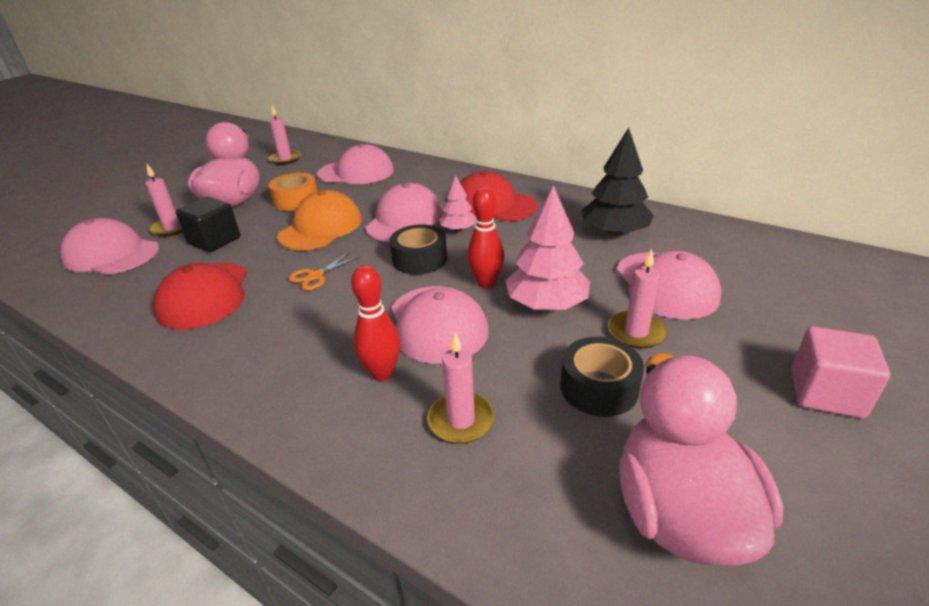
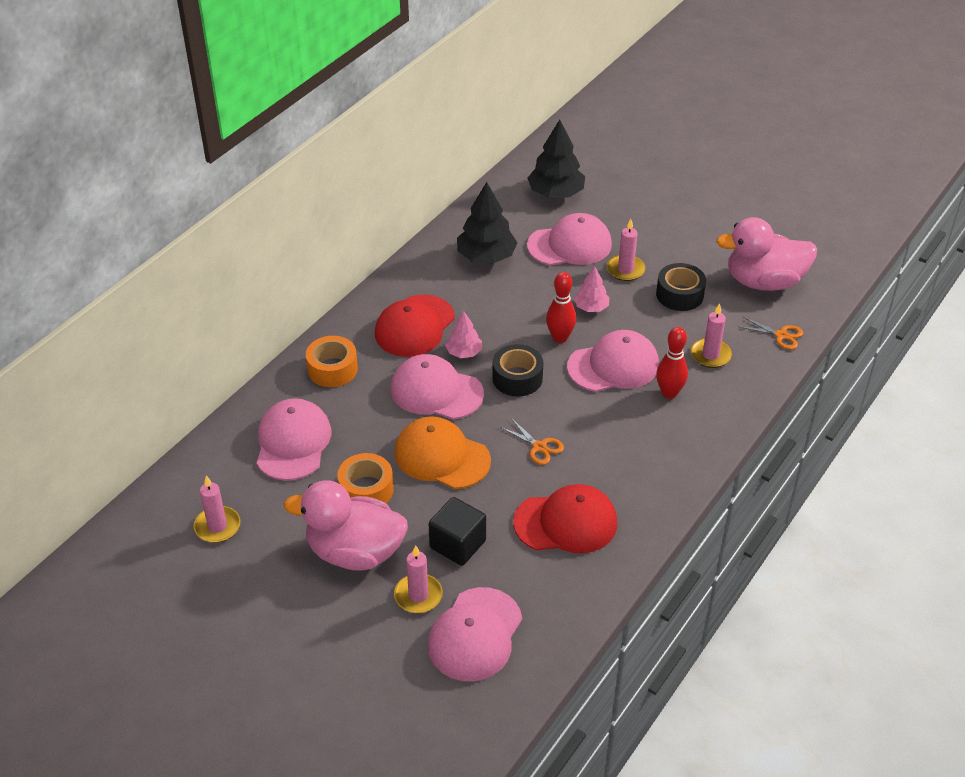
camera: 90 degrees left, 10 degrees up
(435, 178) = (332, 369): none -> orange tape
(521, 530) = (781, 335): none -> orange scissors
(546, 304) = (591, 307): pink tree -> pink tree, size x0.57
(771, 271) = (556, 193): none -> black tree
(826, 393) = (681, 211): pink cube -> none

